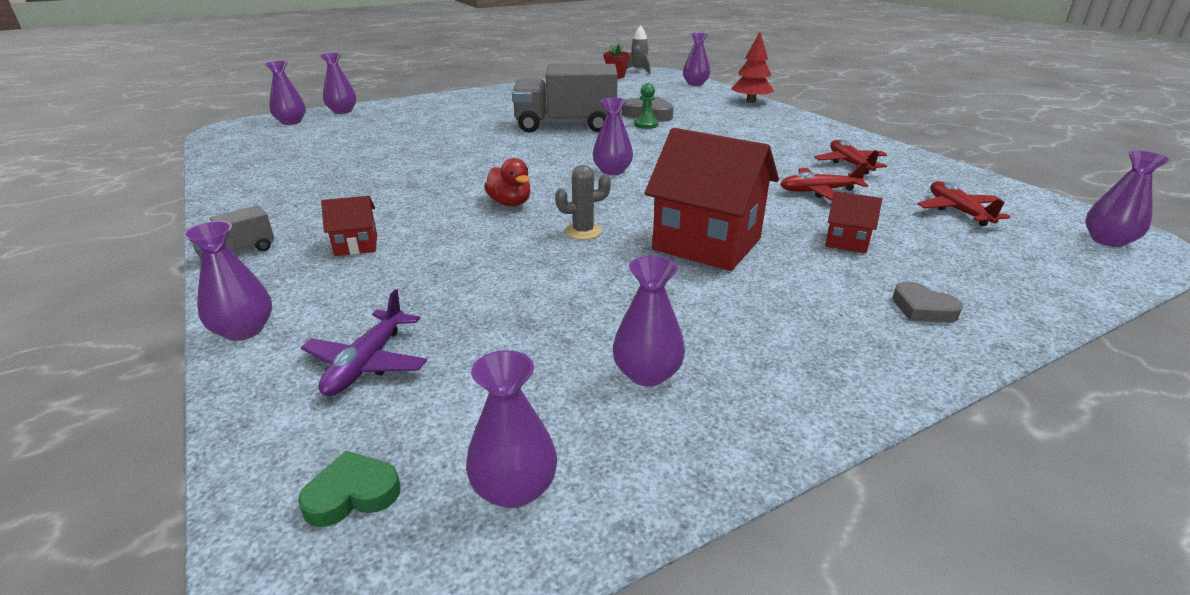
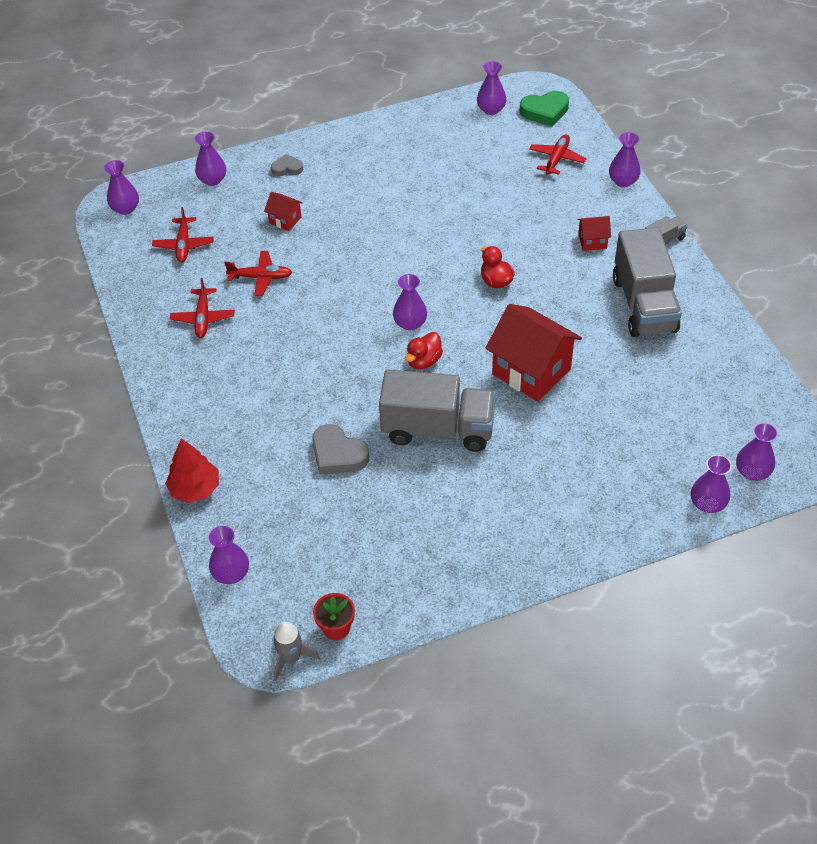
camera: 170 degrees left, 20 degrees up
(319, 195) = (644, 304): none -> grey truck
(352, 494) = (545, 111): green heart -> green heart, size x1.62
(367, 363) = (557, 159): purple plane -> red plane
(583, 231) = (447, 244): grey cactus -> none
(589, 152) = (424, 361): none -> red duck
(646, 125) = (350, 423): green pawn -> none
(647, 374) = (435, 145): purple vase -> purple vase (212, 180)
(707, 244) = (372, 225): red house -> red house (531, 371)
(922, 309) = (287, 168): grey heart -> grey heart turned 60 degrees counterclockwise

